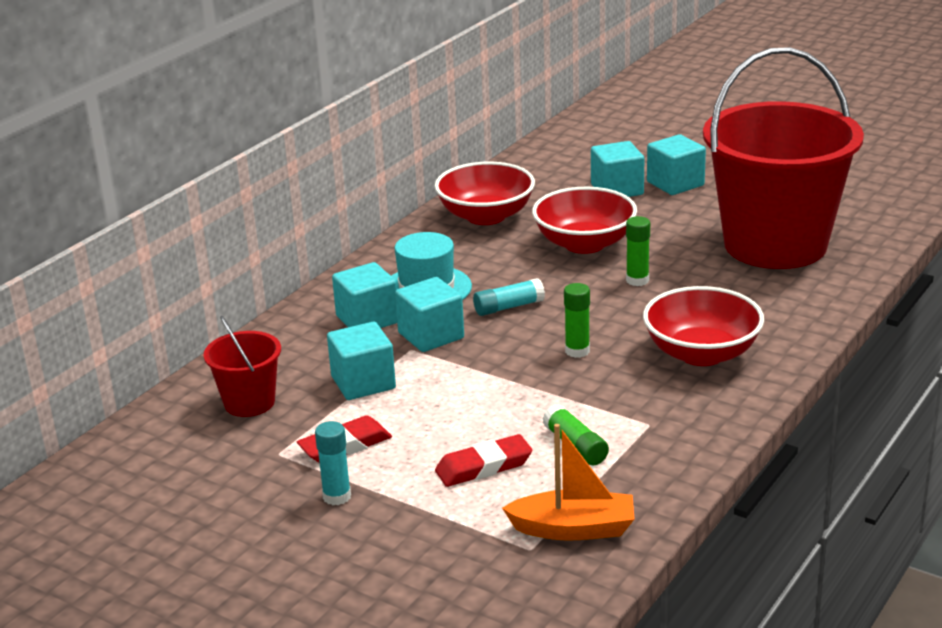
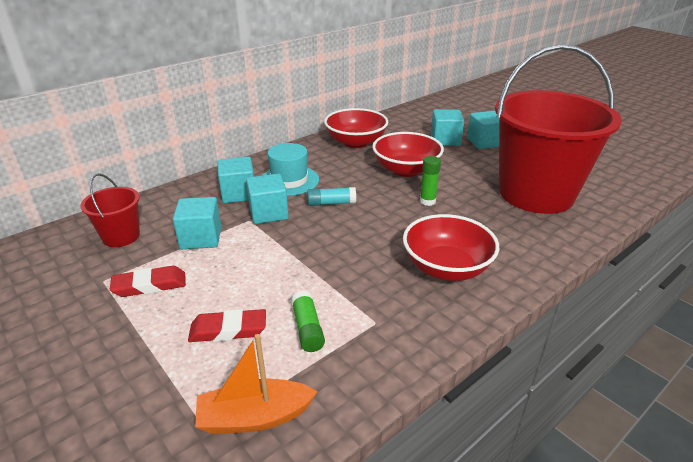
camera: 15 degrees right, 5 degrees up
(337, 496) = (108, 329): turquoise glue stick -> none
(573, 529) = (254, 417): orange boat -> orange boat turned 150 degrees clockwise
(577, 351) = (357, 245): green glue stick -> none

